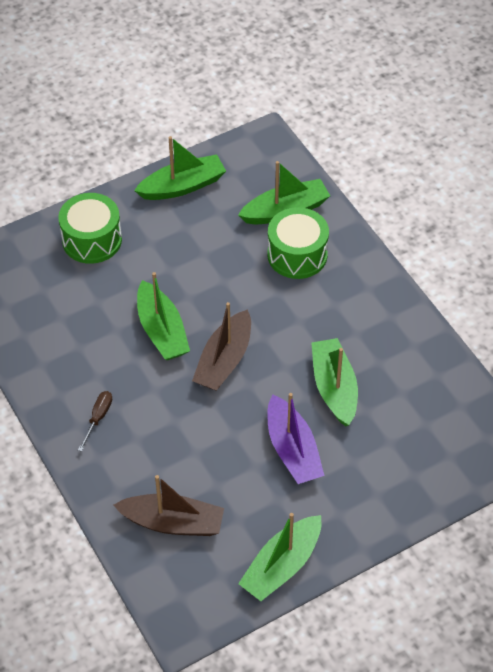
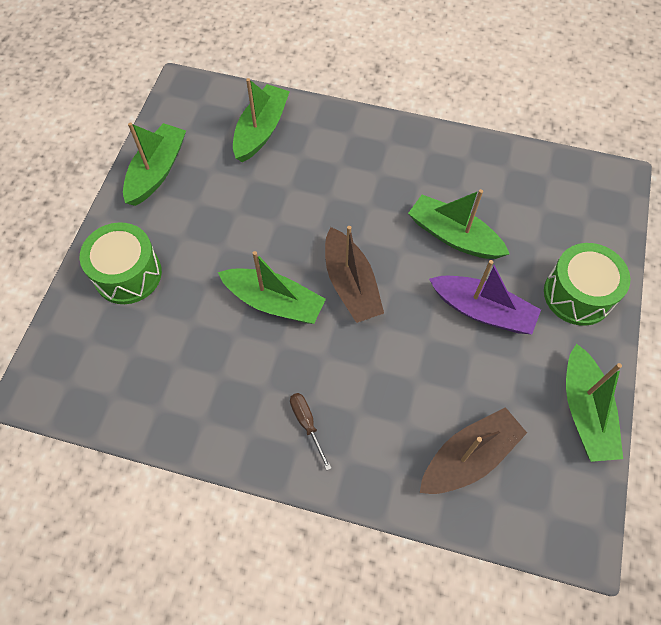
camera: 45 degrees left, 10 degrees up
(297, 255) = (309, 157): green drum -> green drum (577, 294)

